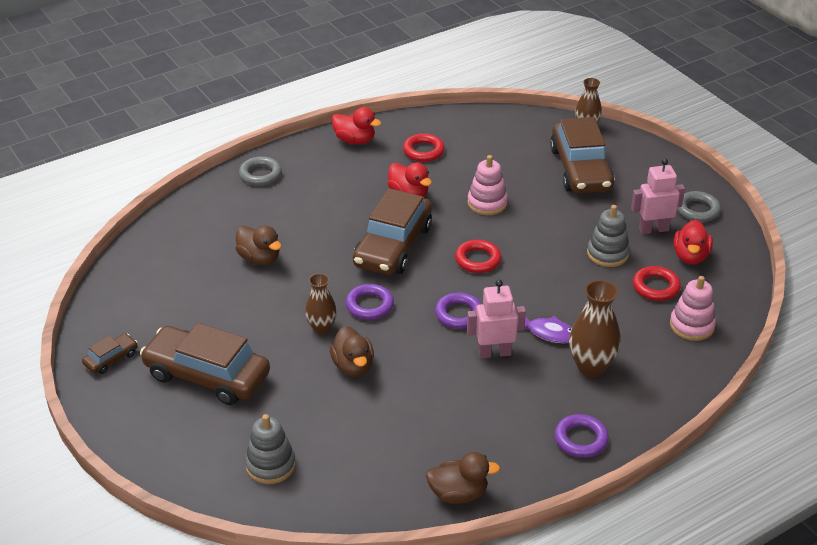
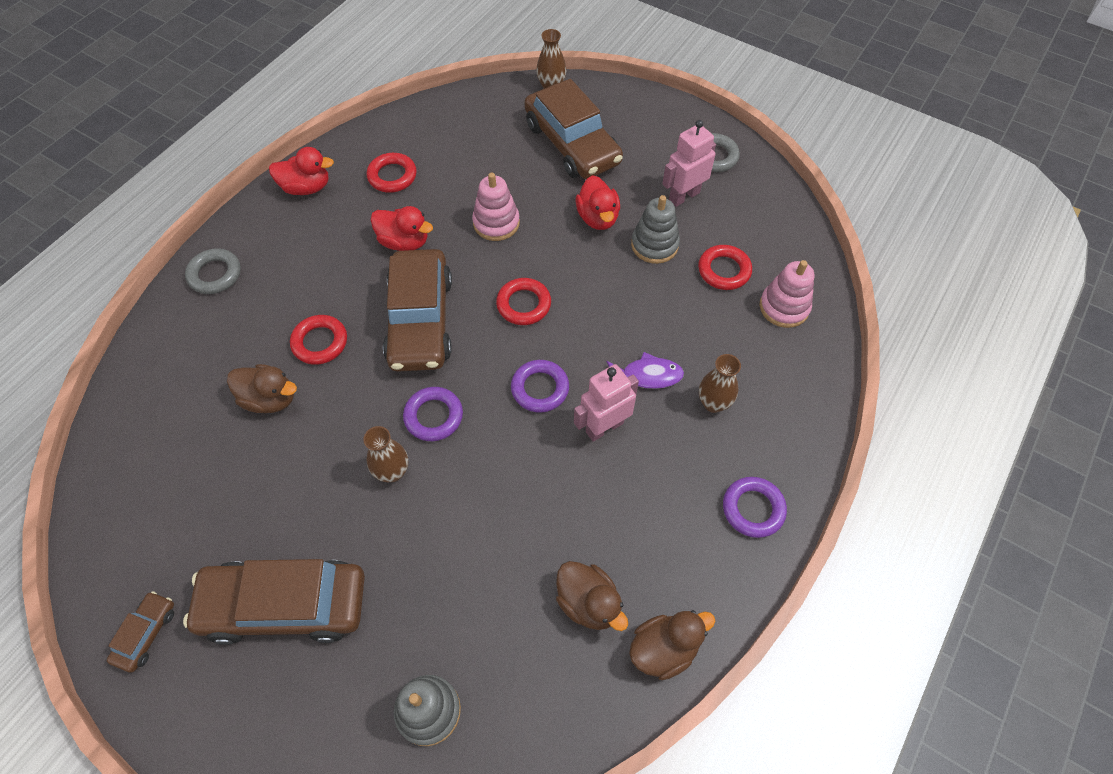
camera: 25 degrees left, 20 degrees up
(312, 237) = (320, 342): none -> red ring
(353, 366) = (456, 514): brown duck -> brown duck (588, 603)
(591, 366) = (713, 403): brown vase -> brown vase, size x0.65
(690, 256) = (737, 218): red duck -> red duck (598, 218)

